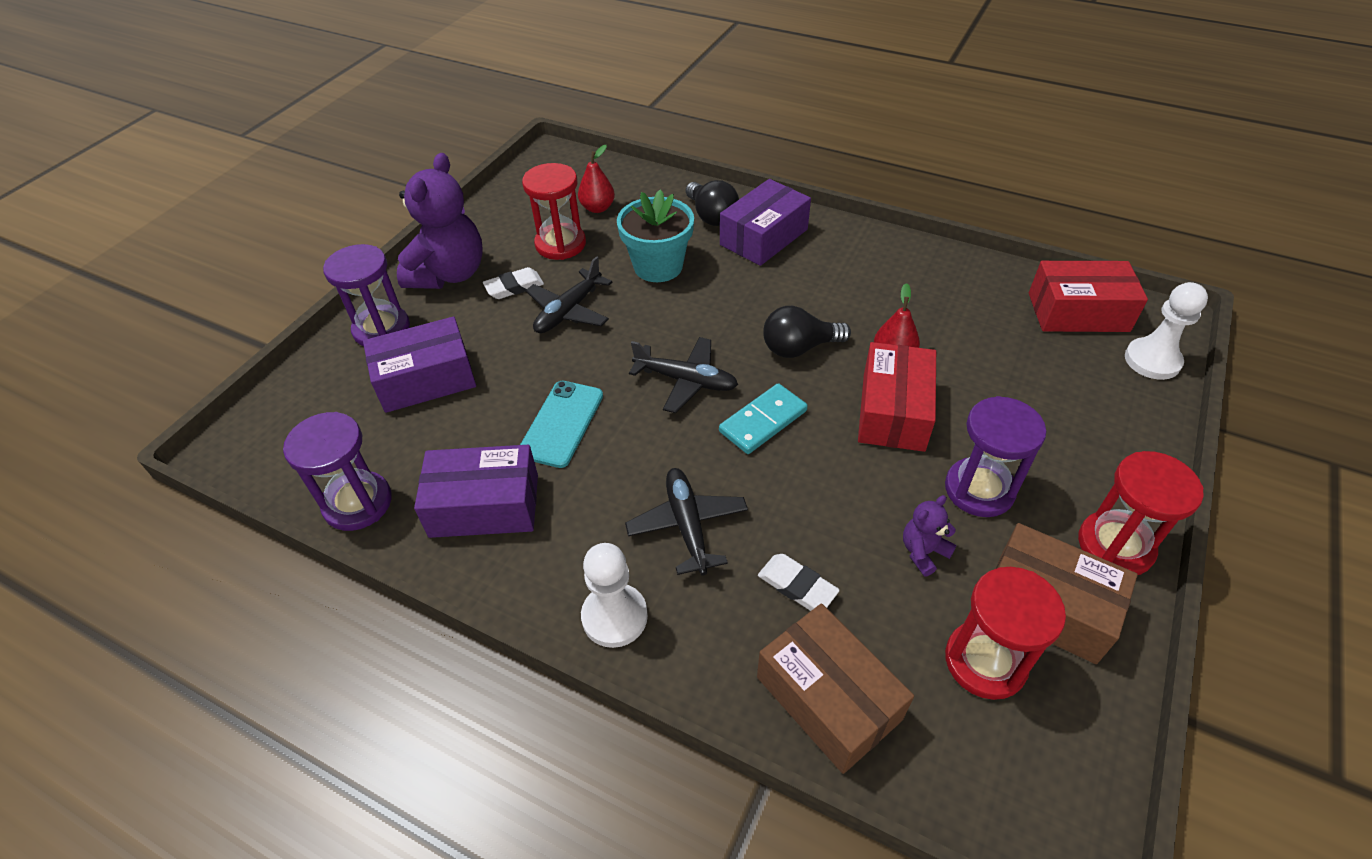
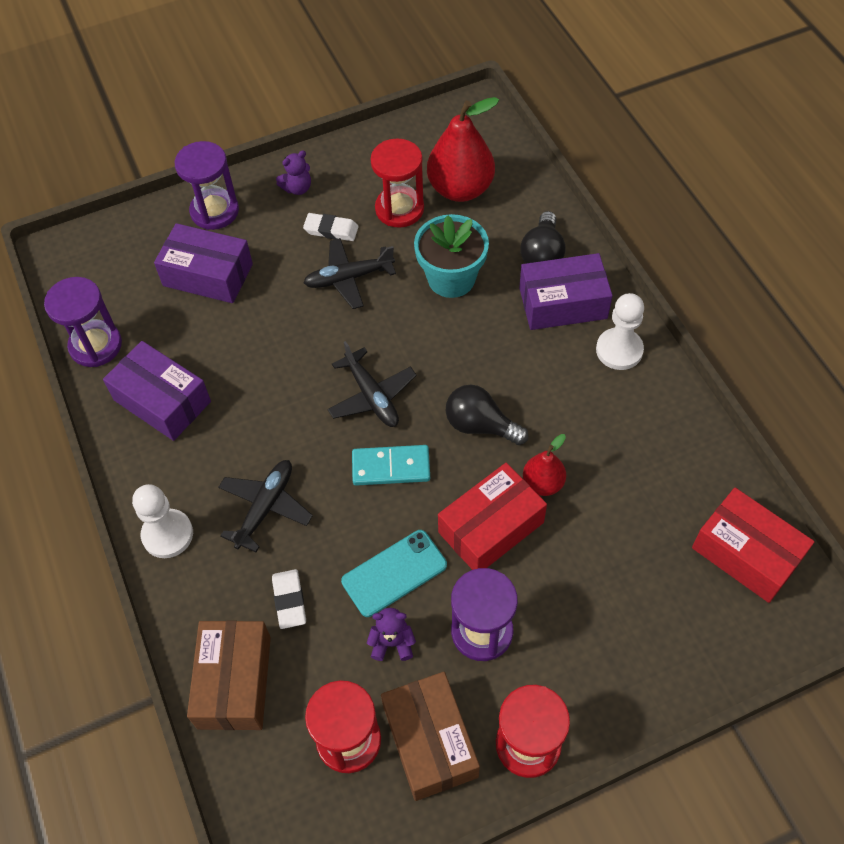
camera: 40 degrees right, 10 degrees up
(449, 274) = (297, 188): purple teddy bear -> purple teddy bear, size x0.45
(561, 423) = (259, 372): turquoise phone -> turquoise phone (394, 573)
(597, 208) = (460, 189): red pear -> red pear, size x1.85
(1152, 360) = (753, 639): white pawn -> white pawn (619, 350)

